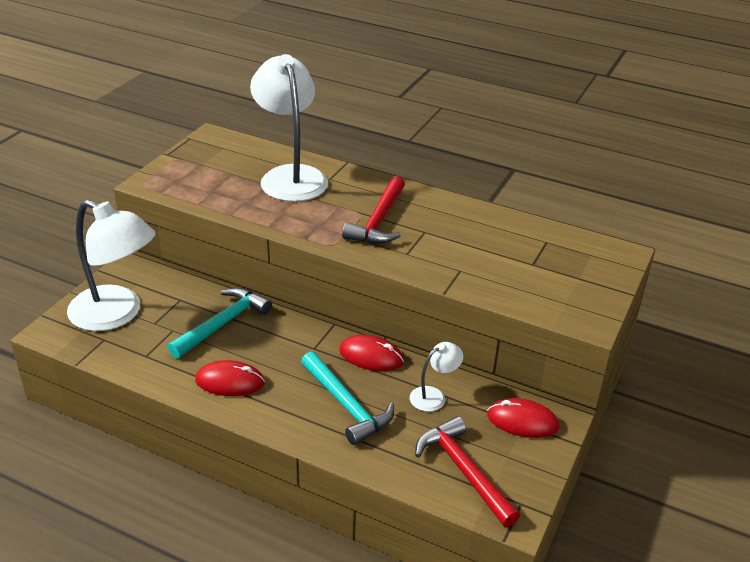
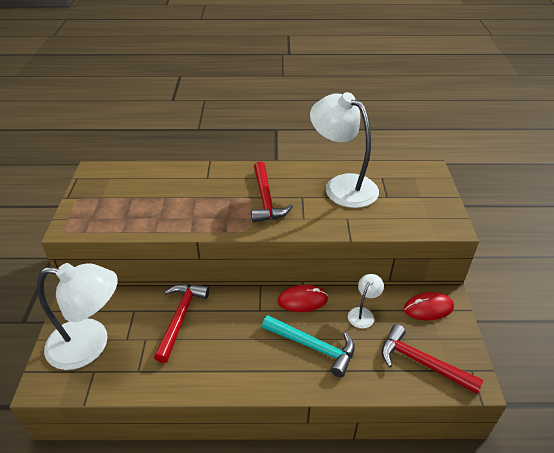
camera: 25 degrees left, 5 degrees up
(222, 323) = (180, 318): turquoise hammer -> red hammer
(230, 382) = (218, 365): red mouse -> none
(290, 176) = (177, 185): white lamp -> white lamp (342, 186)

